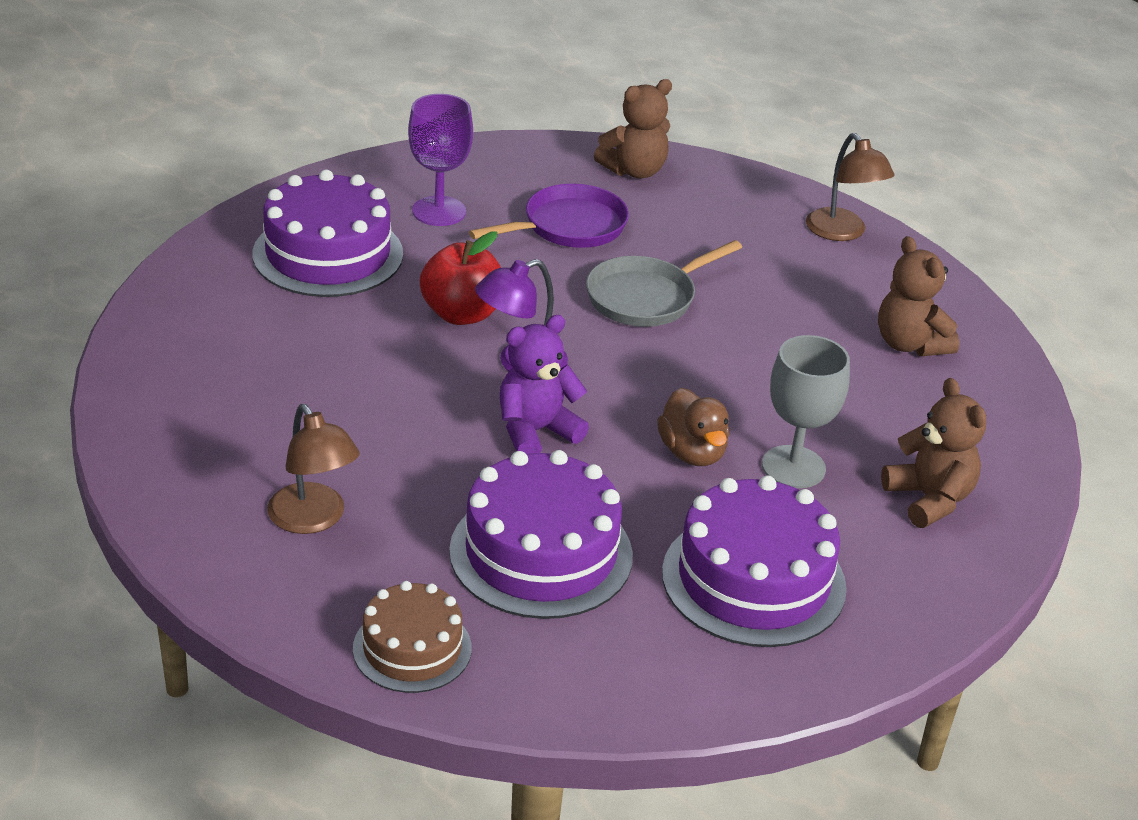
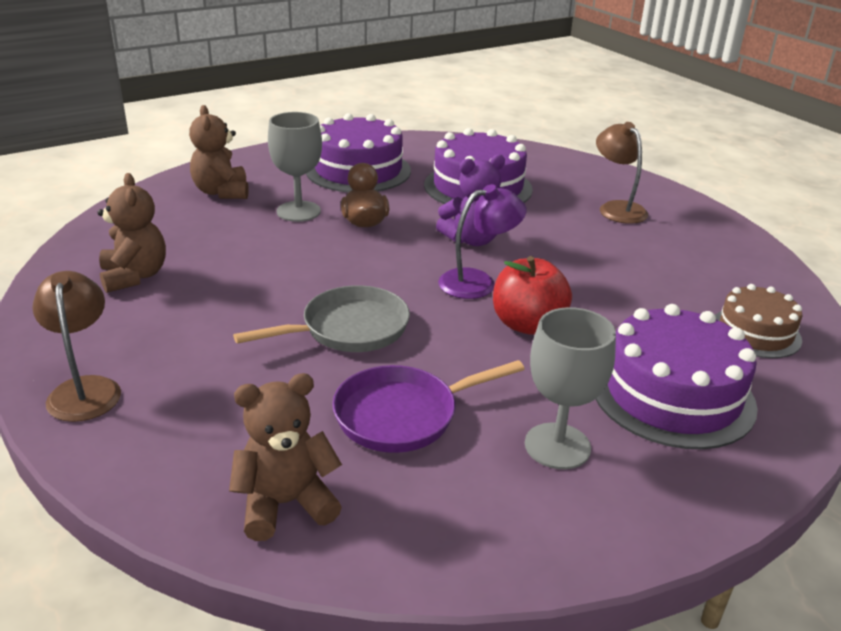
camera: 170 degrees left, 5 degrees down
(412, 648) = (550, 162): brown cake -> brown cake (755, 332)
(439, 211) = (557, 446): purple goblet -> grey goblet

